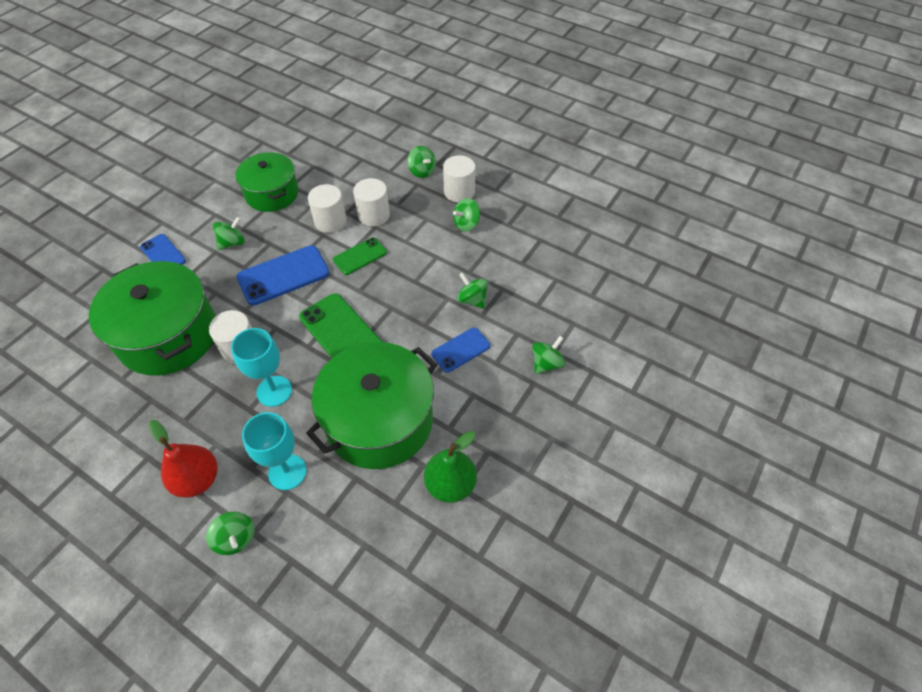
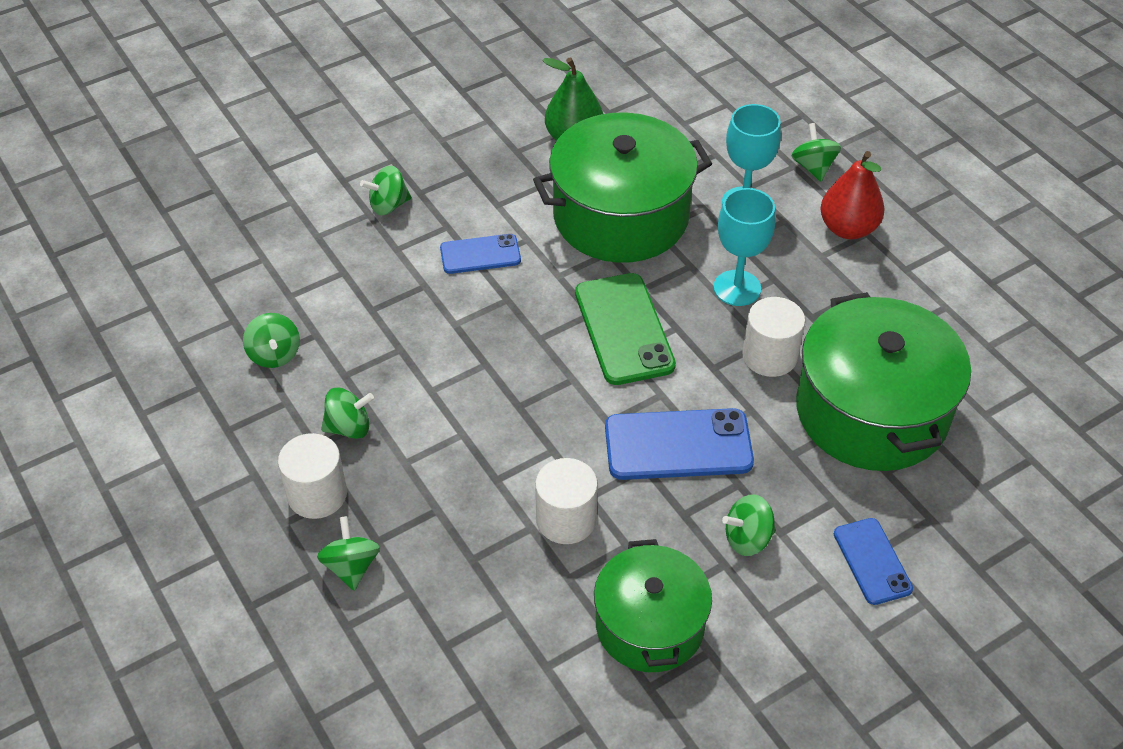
camera: 155 degrees left, 5 degrees down
(360, 256) = (546, 434): green phone -> none
(374, 215) = (487, 503): white cylinder -> none
(472, 300) = (423, 309): green spinning top -> green spinning top (274, 354)

